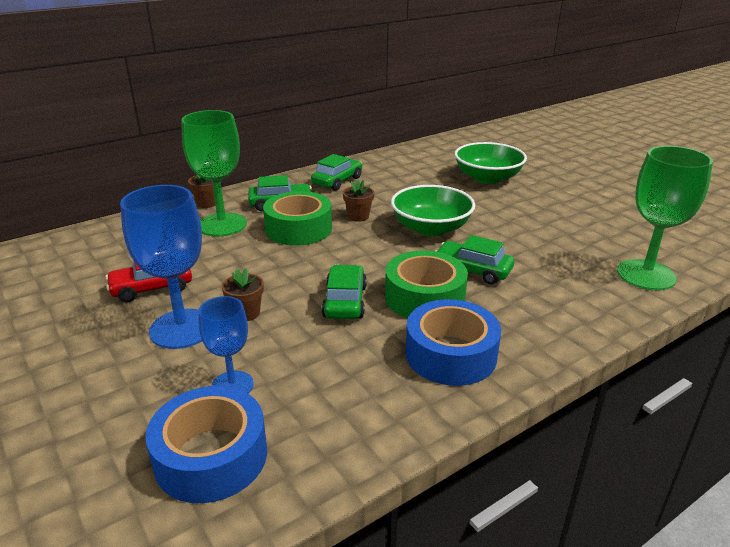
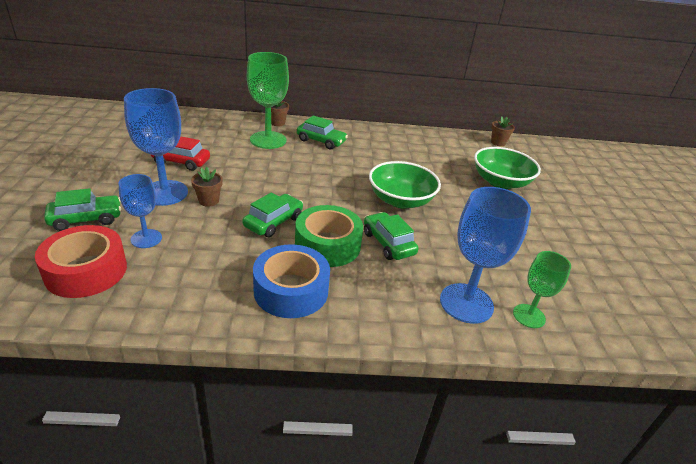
camera: 30 degrees right, 5 degrees up
(211, 456) = (86, 271): blue tape -> red tape
(298, 229) = (310, 162): green tape -> none
(337, 181) = (380, 140): green car -> green car (86, 219)
(358, 216) = (360, 170): brown flower pot -> brown flower pot (498, 142)
(595, 288) = (466, 303): none -> blue goblet
(646, 275) = (529, 316): green goblet -> green goblet, size x0.59

